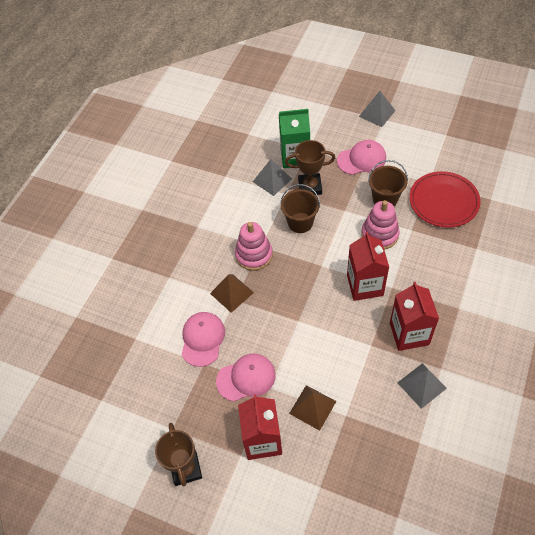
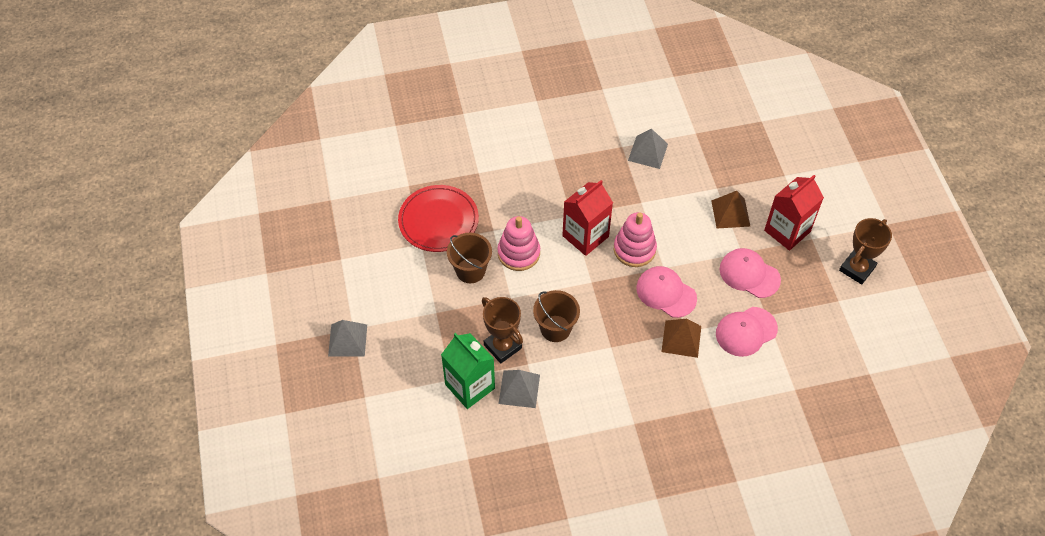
camera: 130 degrees left, 0 degrees up
(254, 255) = (625, 346): pink stacking toy -> pink stacking toy (634, 249)
(361, 159) = (429, 319): pink cap -> pink cap (666, 293)
(409, 334) = (608, 181): red carton -> none

